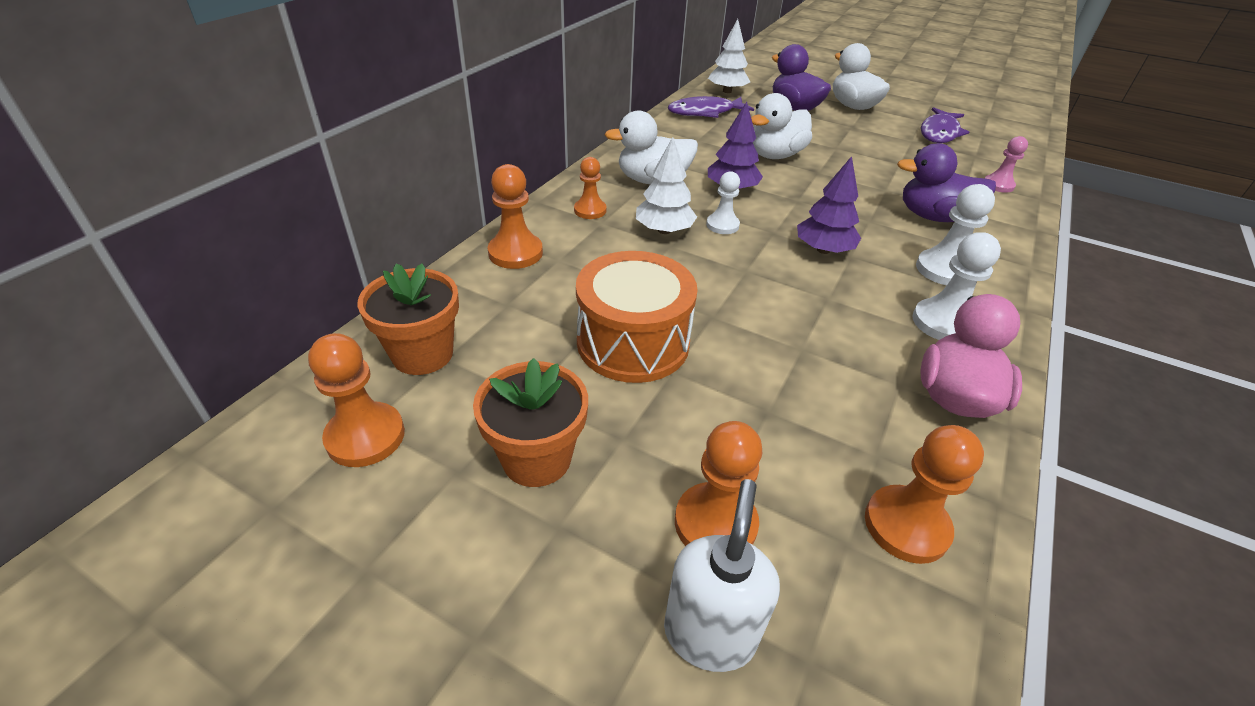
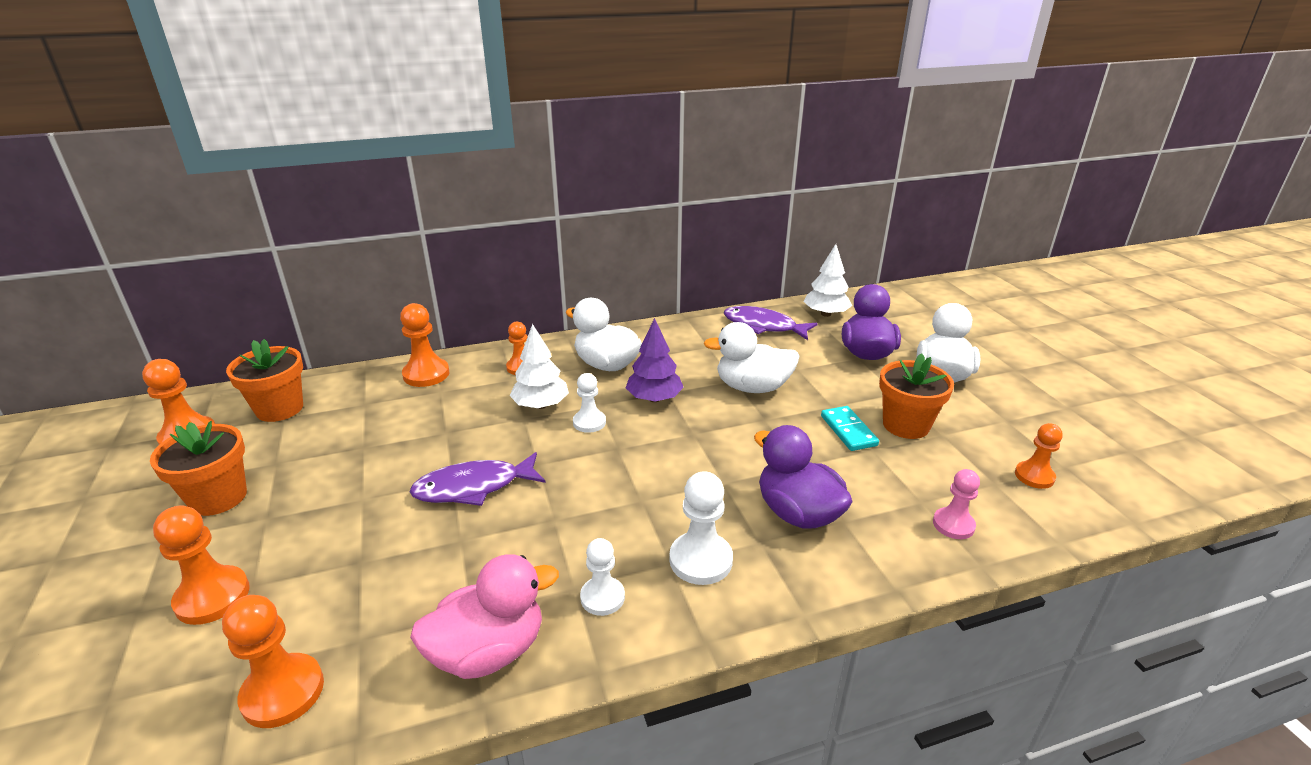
camera: 45 degrees right, 10 degrees down
(633, 342) = (377, 467): orange drum -> none
(709, 634) = (106, 644): white soap dispenser -> none
(823, 250) = (628, 483): purple tree -> none
(870, 158) = (848, 431): none -> turquoise domino
(888, 142) = (906, 425): none -> orange flower pot
(939, 133) = (999, 441): purple fish -> purple fish (474, 487)
(943, 323) = (602, 597): white pawn -> white pawn, size x0.66
(981, 144) = (1034, 476): none -> orange pawn

